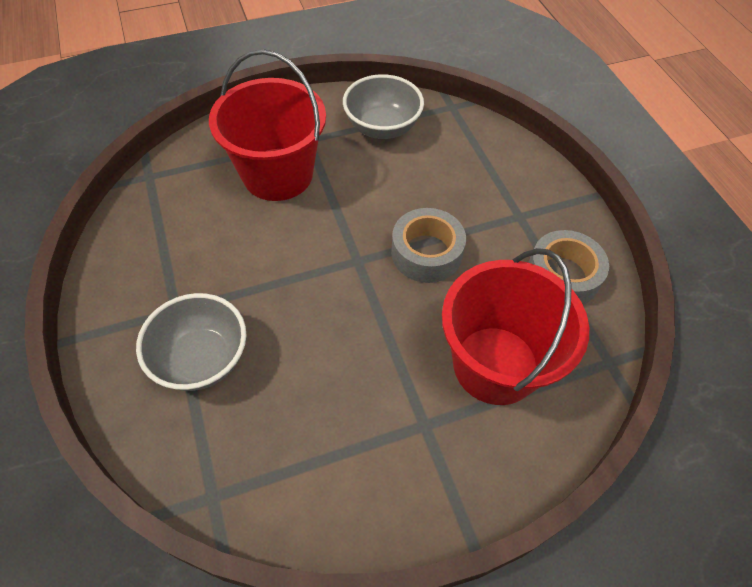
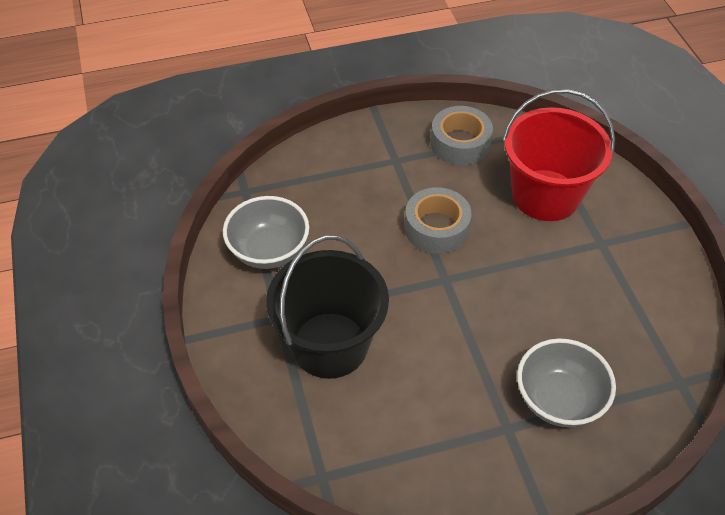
camera: 85 degrees left, 5 degrees down
(277, 174) = (330, 345): red bucket -> black bucket

